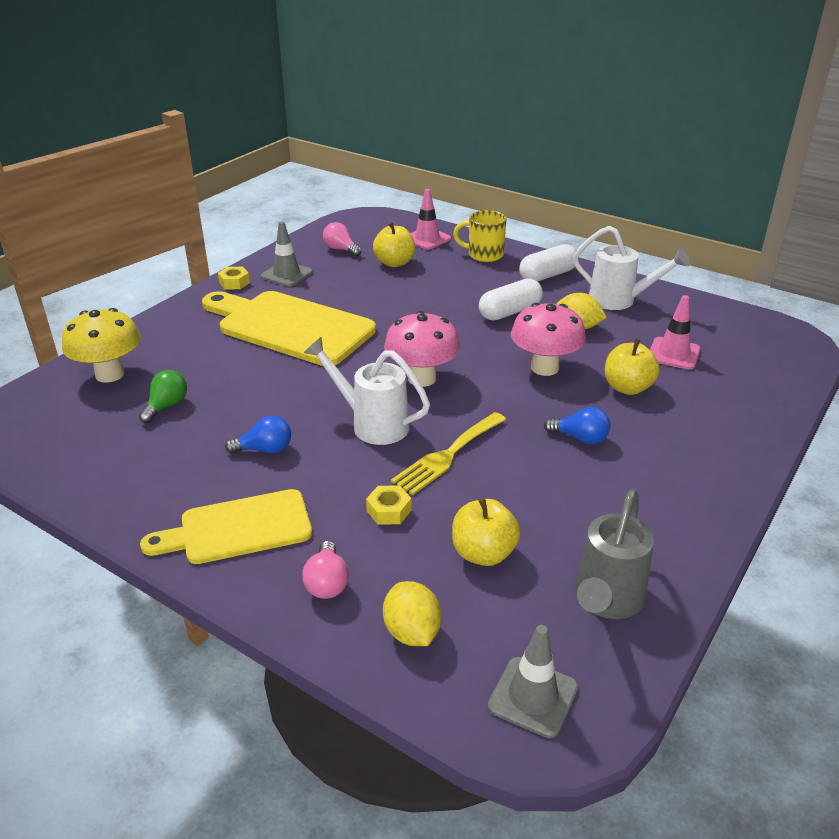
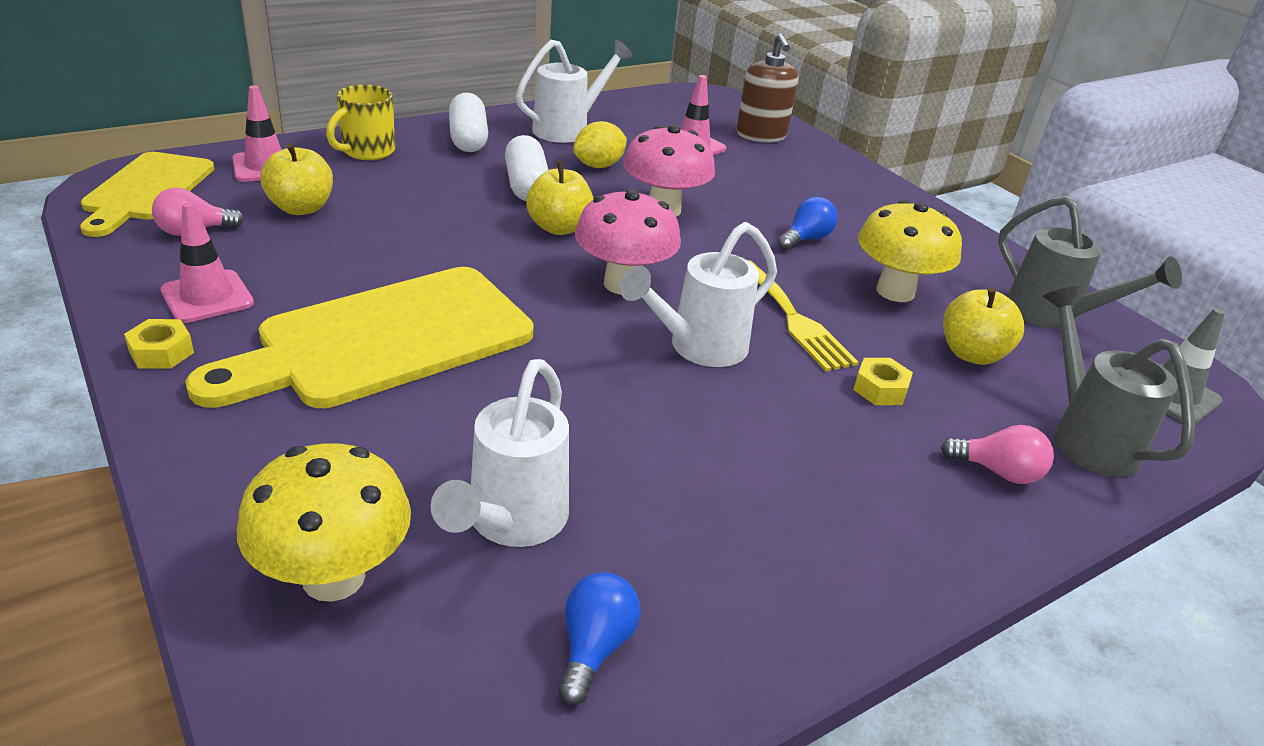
camera: 70 degrees left, 0 degrees up
(166, 406) = (510, 523): green light bulb -> white watering can
(238, 528) = (872, 519): yellow cutting board -> yellow cutting board (146, 190)
(265, 450) = (703, 449): blue light bulb -> blue light bulb (594, 647)
(286, 274) = (207, 297): grey traffic cone -> pink traffic cone
(412, 632) = (1085, 436): yellow lemon -> grey watering can
(544, 498) = (895, 291): none -> yellow mushroom
(627, 388) = (735, 186): yellow apple -> yellow apple (559, 228)
(751, 379) = (761, 135): none -> brown soap dispenser

